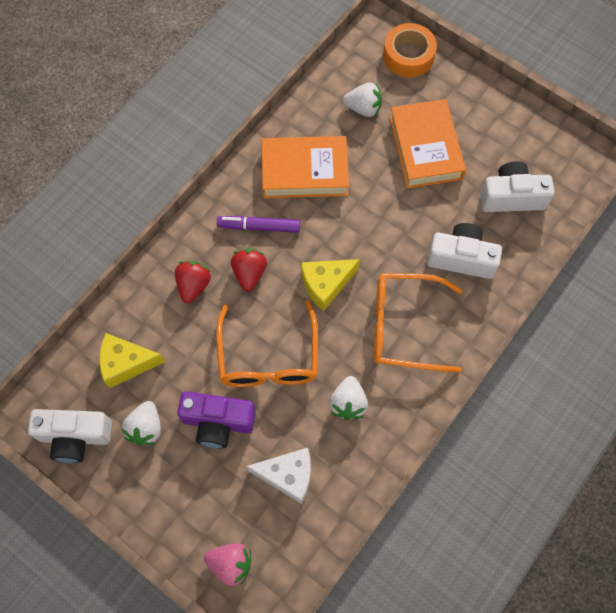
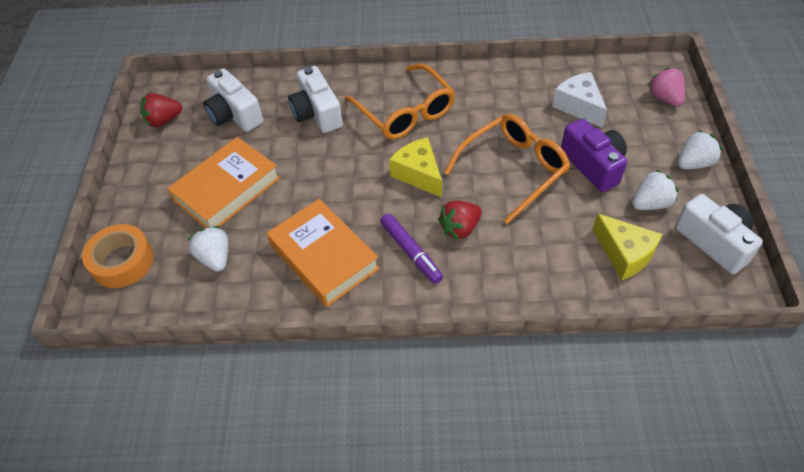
camera: 125 degrees left, 15 degrees down
(193, 285) = (511, 259): red strawberry -> red strawberry (164, 120)
(326, 285) = (418, 174): yellow cheese -> yellow cheese turned 150 degrees counterclockwise
(348, 403) = (494, 107): white strawberry -> white strawberry (693, 163)

